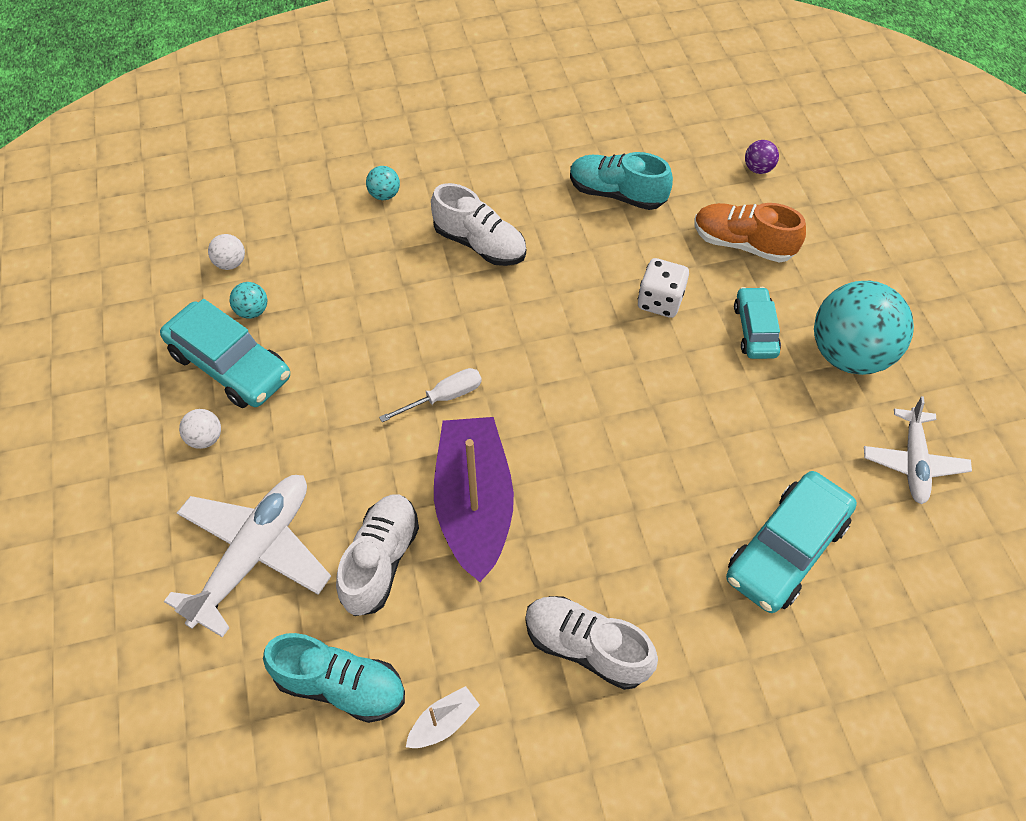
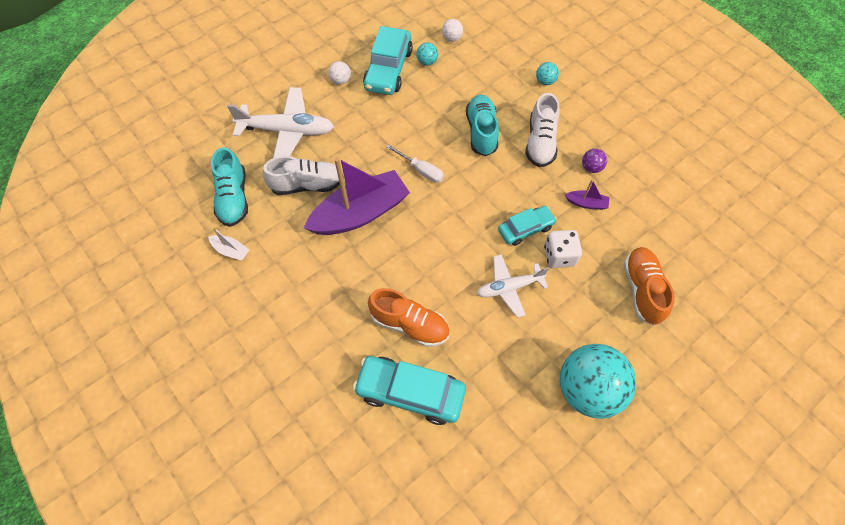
camera: 65 degrees right, 5 degrees up
(586, 647) = (298, 302): white shoe -> none
(599, 240) = (586, 203): none -> purple boat
(617, 194) = (633, 199): turquoise shoe -> turquoise shoe (481, 132)
(686, 510) = (410, 324): none -> orange shoe
(755, 330) = (571, 321): turquoise car -> turquoise car (525, 229)
(758, 169) = (721, 277): purple ball -> purple ball (591, 168)
(913, 462) = (519, 459): white plane -> white plane (509, 287)

